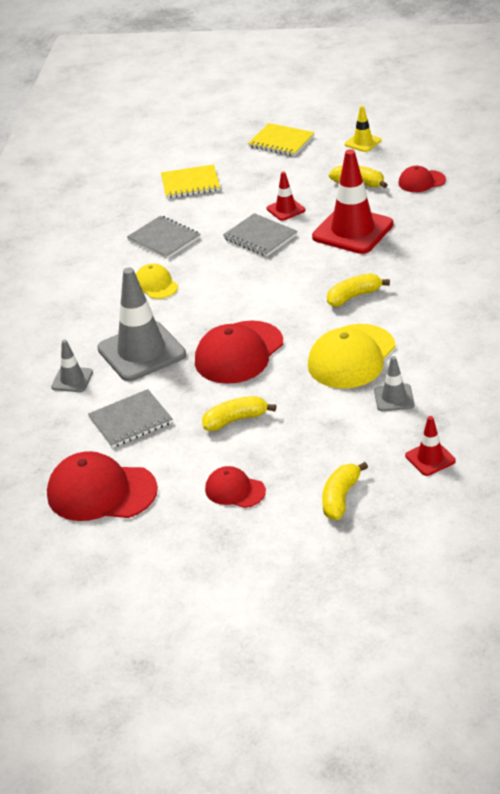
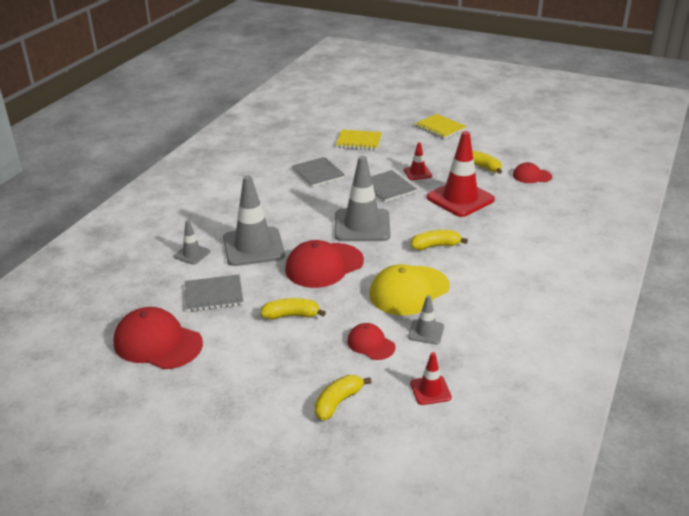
camera: 15 degrees right, 5 degrees down
(156, 284) = (293, 202): yellow cap -> none
(235, 490) = (258, 371): red cap -> red cap (371, 344)
(256, 293) = (362, 225): none -> grey traffic cone
(363, 142) = (500, 140): yellow traffic cone -> none

